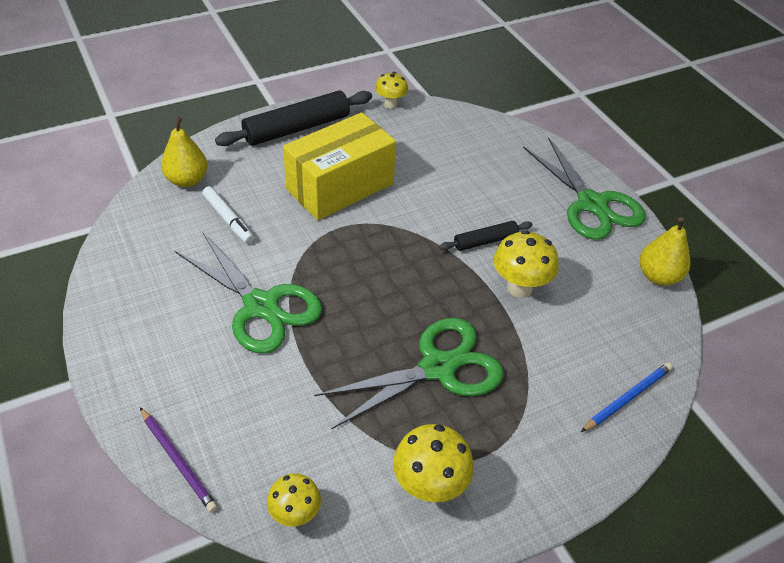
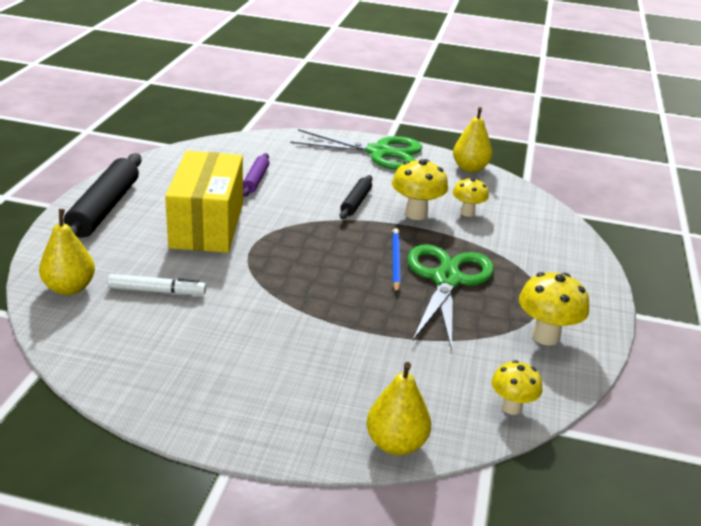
camera: 50 degrees left, 15 degrees down
(178, 461) = (396, 444): purple pencil -> yellow pear
(261, 306) = (283, 323): green scissors -> none
(390, 104) = (153, 161): yellow mushroom -> yellow mushroom (467, 213)
(438, 168) = (256, 180): none -> purple rolling pin
(627, 398) = (551, 230): blue pencil -> blue pencil (395, 262)

